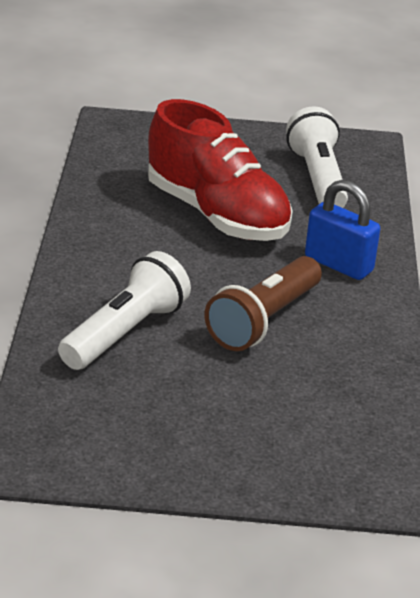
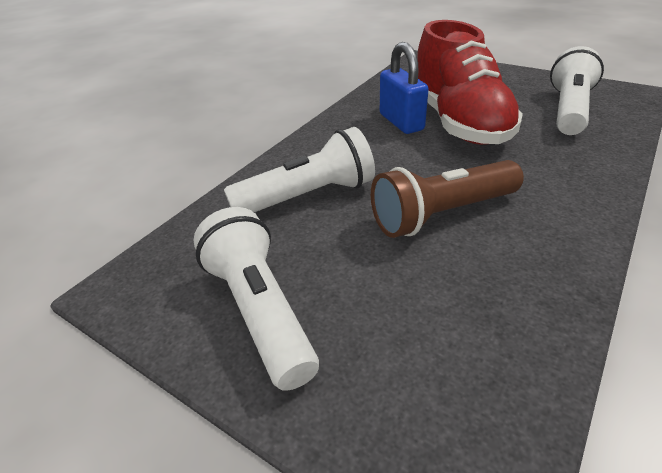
camera: 35 degrees right, 5 degrees up
(171, 437) = (259, 310): none -> white flashlight
(338, 264) = (552, 179): blue padlock -> blue padlock (401, 122)

